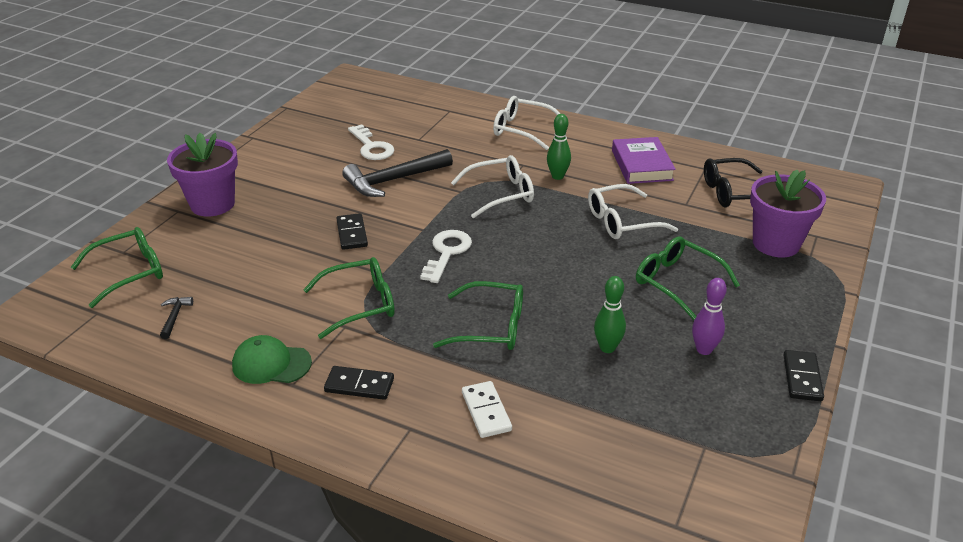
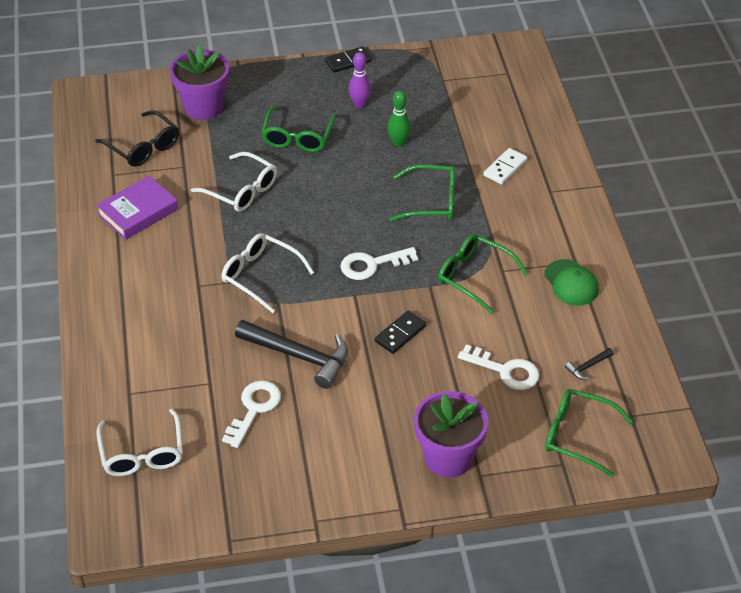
camera: 125 degrees left, 10 degrees up
(240, 268) = (505, 370): none -> white key
(359, 385) = (543, 231): black domino -> none
(490, 327) = (431, 201): green glasses -> green glasses turned 120 degrees clockwise
(522, 130) = (130, 316): white glasses -> white glasses (142, 453)
(557, 176) = (201, 254): green bowling pin -> none

